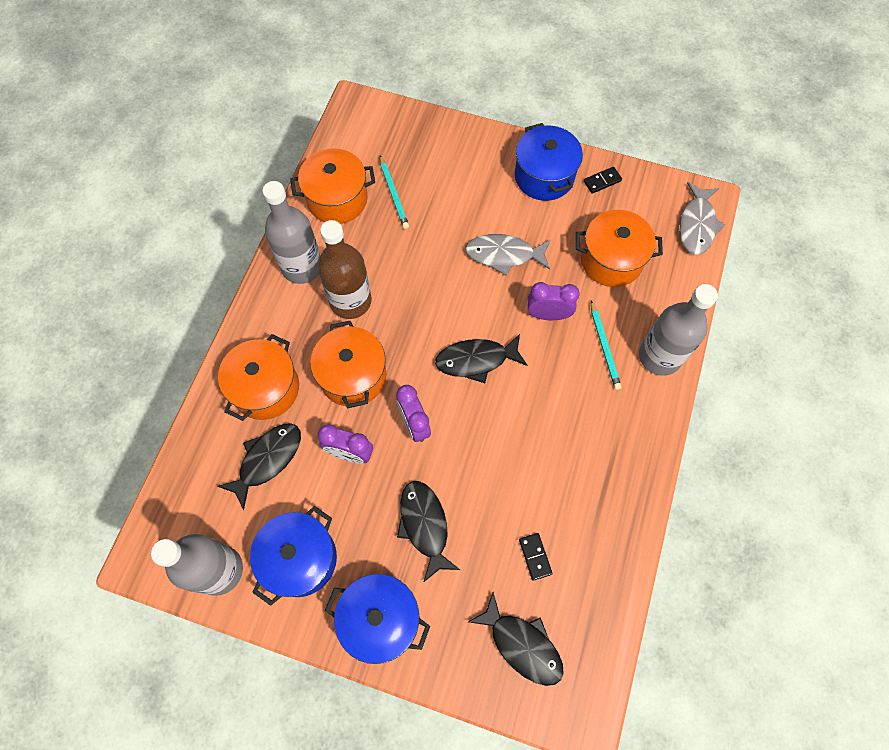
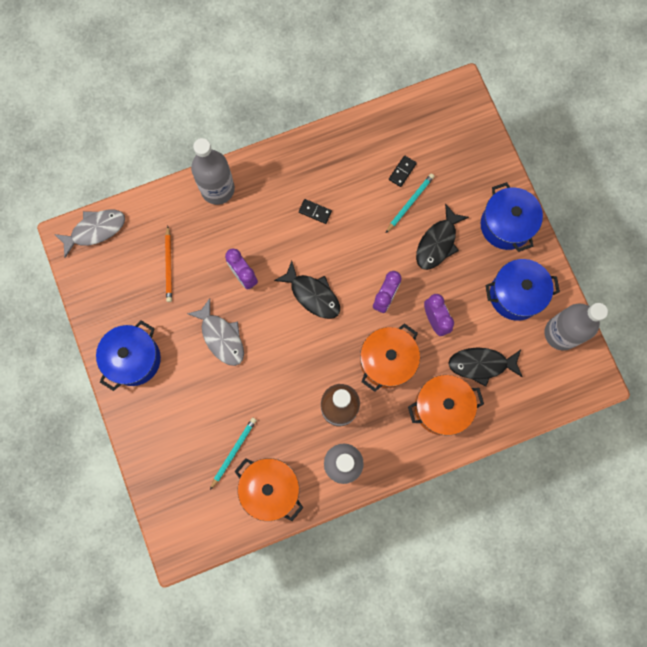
camera: 130 degrees left, 10 degrees up
(522, 644) = (453, 144): black fish -> none
(602, 181) = (106, 316): black domino -> black domino (315, 212)
(604, 347) = (238, 225): turquoise pencil -> turquoise pencil (410, 203)
(611, 260) = (169, 265): orange pot -> orange pencil

